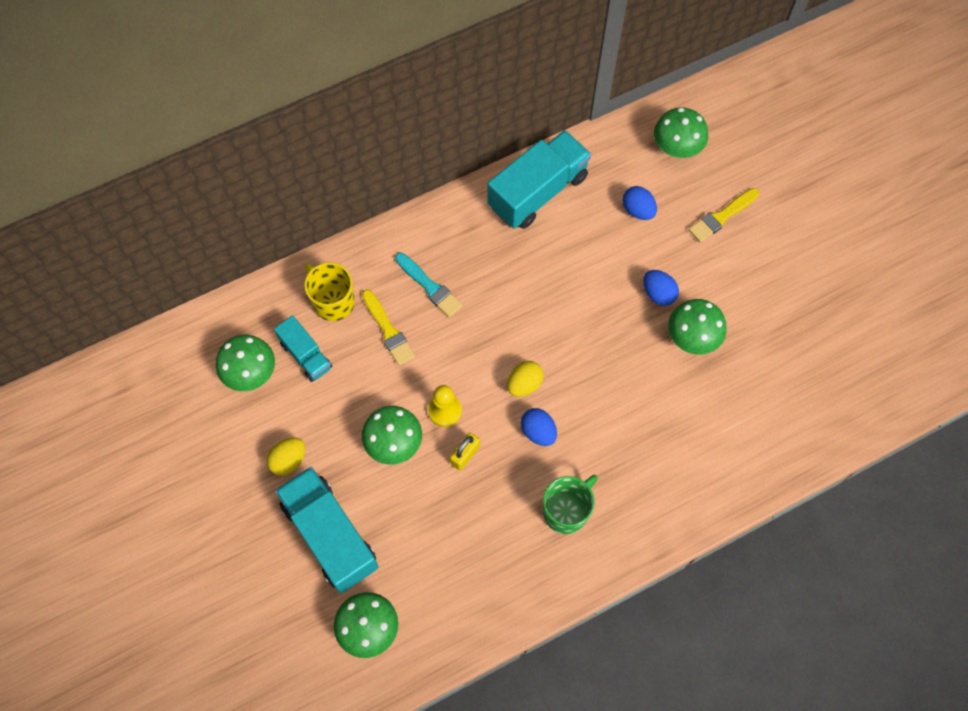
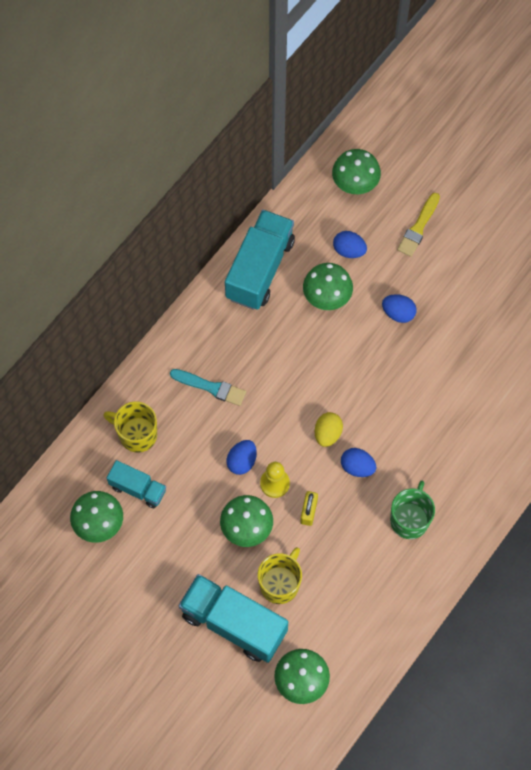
camera: 25 degrees left, 0 degrees up
(289, 460) = (169, 580): yellow egg -> none
(388, 330) = (195, 438): yellow brush -> none
(398, 516) = (280, 584): none -> yellow mug
(423, 374) = (242, 461): none -> blue egg
(692, 337) = (441, 337): green mushroom -> green mushroom (327, 296)

